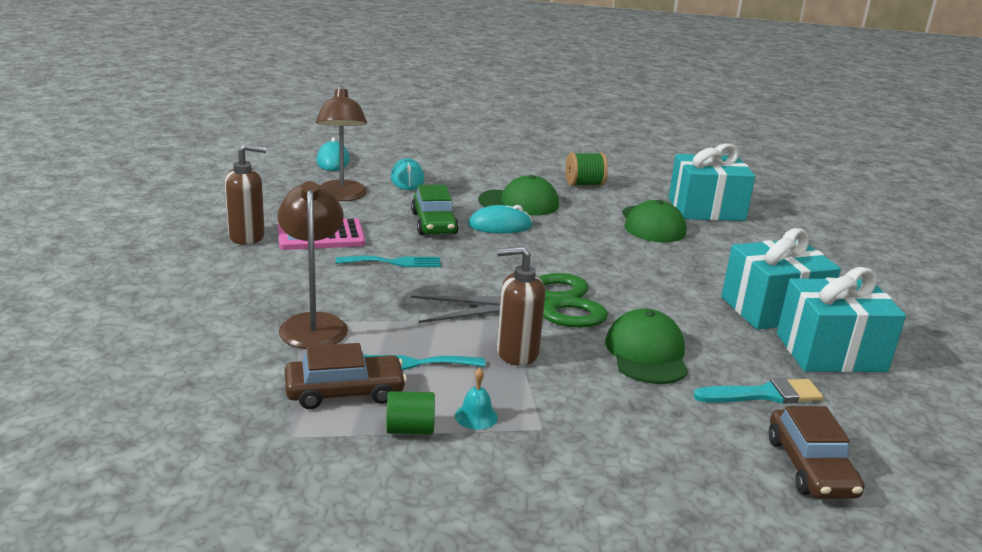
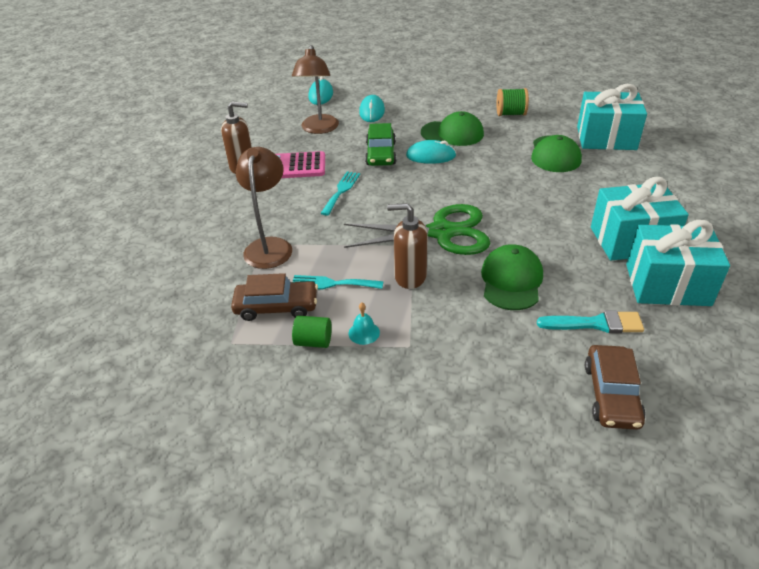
camera: 15 degrees right, 15 degrees up
(394, 262) = (341, 191): turquoise fork -> turquoise fork turned 75 degrees counterclockwise

